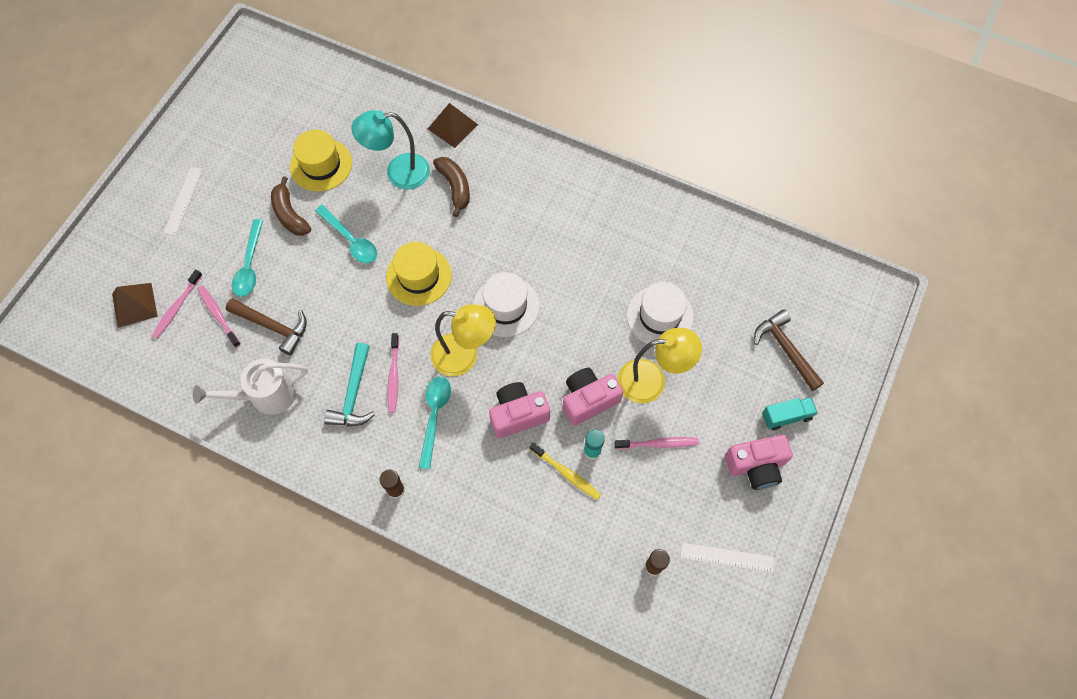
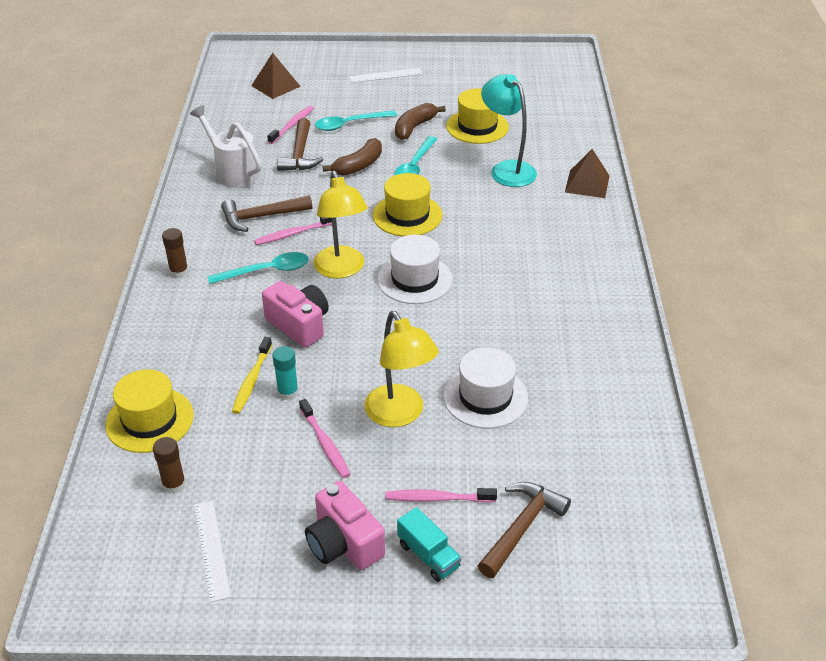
camera: 65 degrees right, 25 degrees down
(177, 307) = (286, 104): pink toothbrush -> pink toothbrush (437, 498)
(354, 394) = (261, 217): turquoise hammer -> brown hammer
(455, 187) = (521, 206): brown banana -> brown banana (359, 165)
(576, 566) = (150, 420): none -> yellow hat
(588, 400) = (346, 371): pink camera -> none

